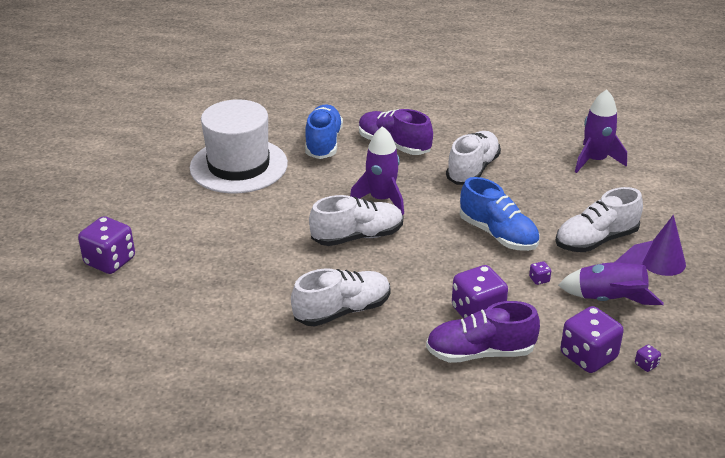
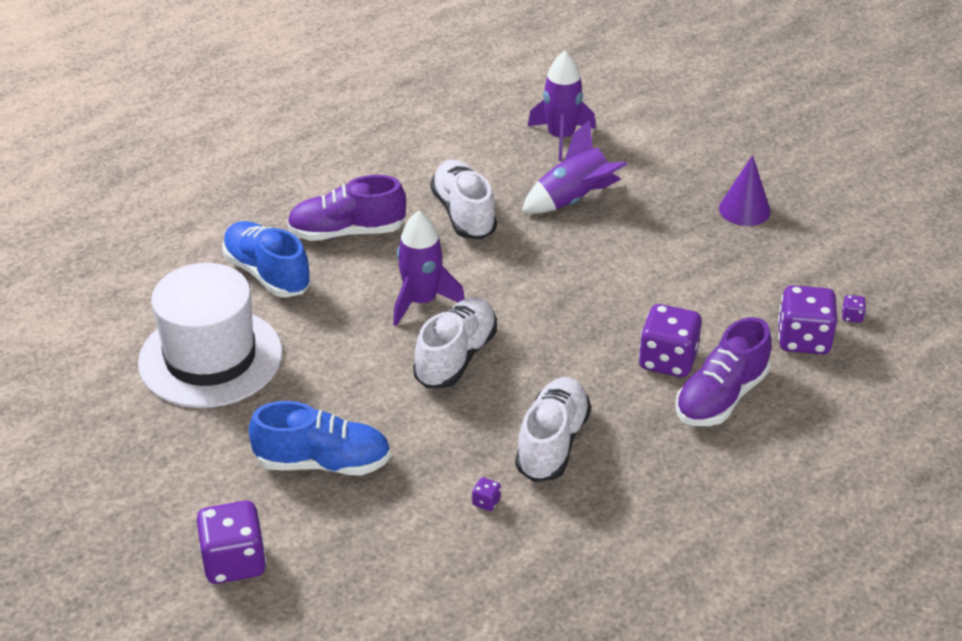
camera: 45 degrees left, 5 degrees up
(498, 234) = (580, 270): blue shoe -> blue shoe (323, 463)
(539, 279) = (673, 293): purple dice -> purple dice (486, 502)
(596, 240) = (667, 222): white shoe -> none
(610, 300) = (752, 275): purple rocket -> purple rocket (573, 200)

